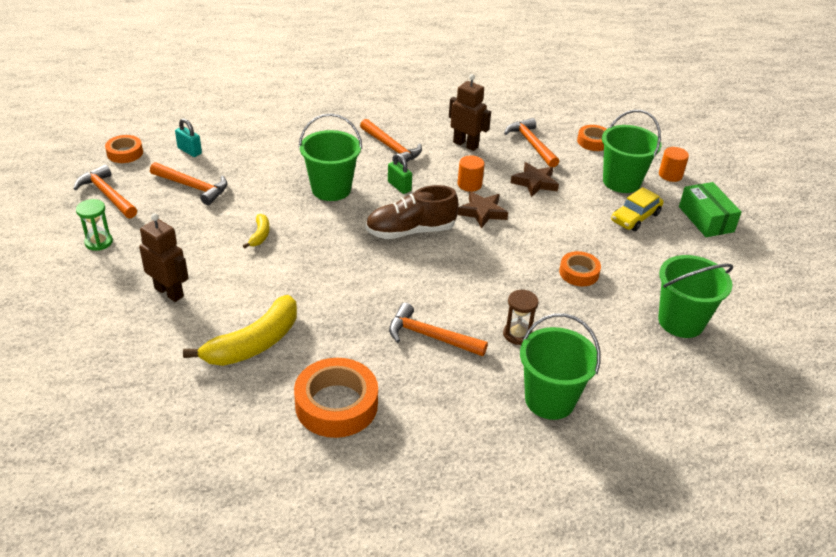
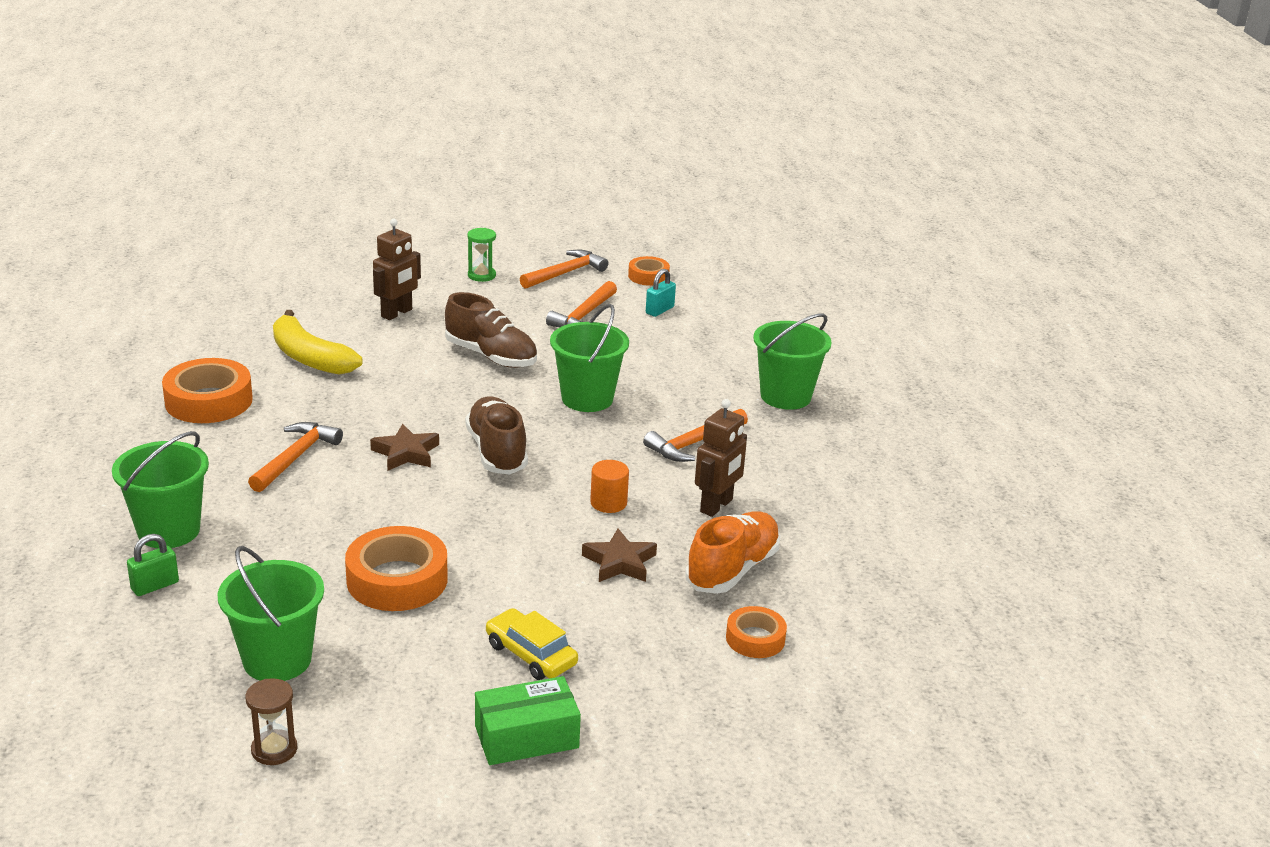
camera: 90 degrees right, 10 degrees down
(260, 235) = (491, 356): yellow banana -> brown shoe
(399, 186) = (598, 447): green padlock -> green padlock (155, 586)
(482, 212) = (540, 509): brown star -> brown star (406, 453)
(517, 334) = (284, 517): brown hourglass -> brown hourglass (274, 749)
(531, 144) = (732, 569): orange hammer -> orange shoe
(579, 273) = (397, 579): orange tape -> orange tape, size x1.75
(621, 182) = (632, 654): green bucket -> green bucket (785, 396)
(670, 175) = (661, 717): orange cylinder -> none

